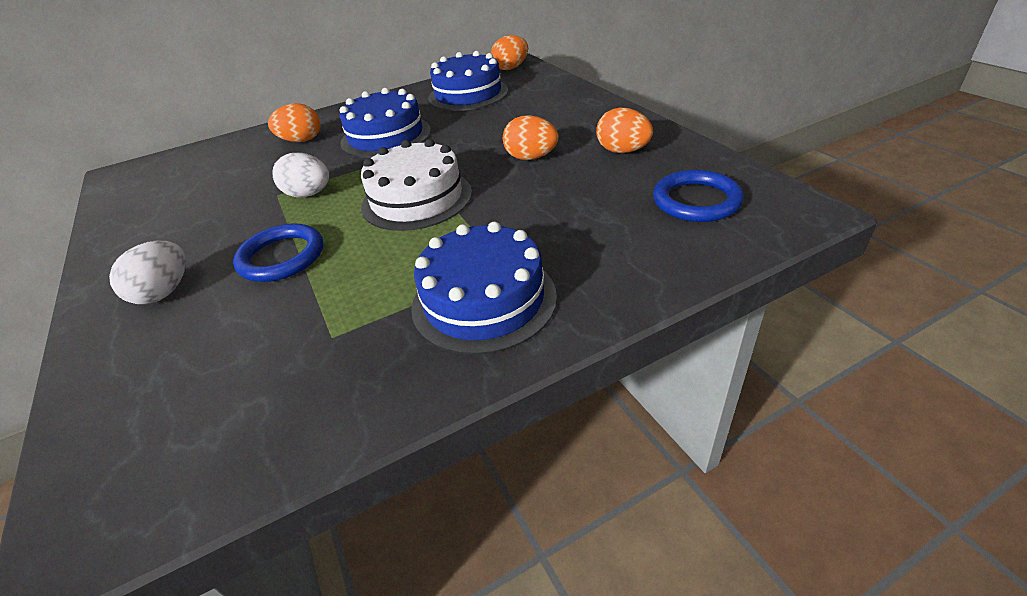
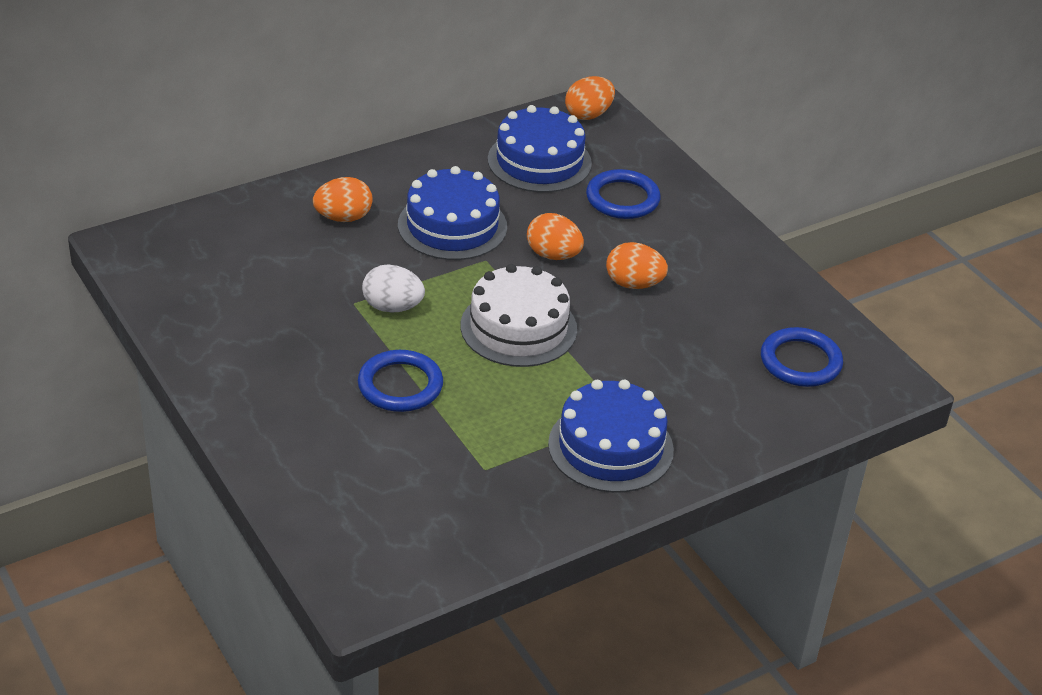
camera: 10 degrees left, 0 degrees up
(164, 292) = (298, 414): white egg -> none
(529, 107) = (622, 199): none -> blue ring
(622, 151) = (733, 287): orange egg -> orange egg (553, 255)

